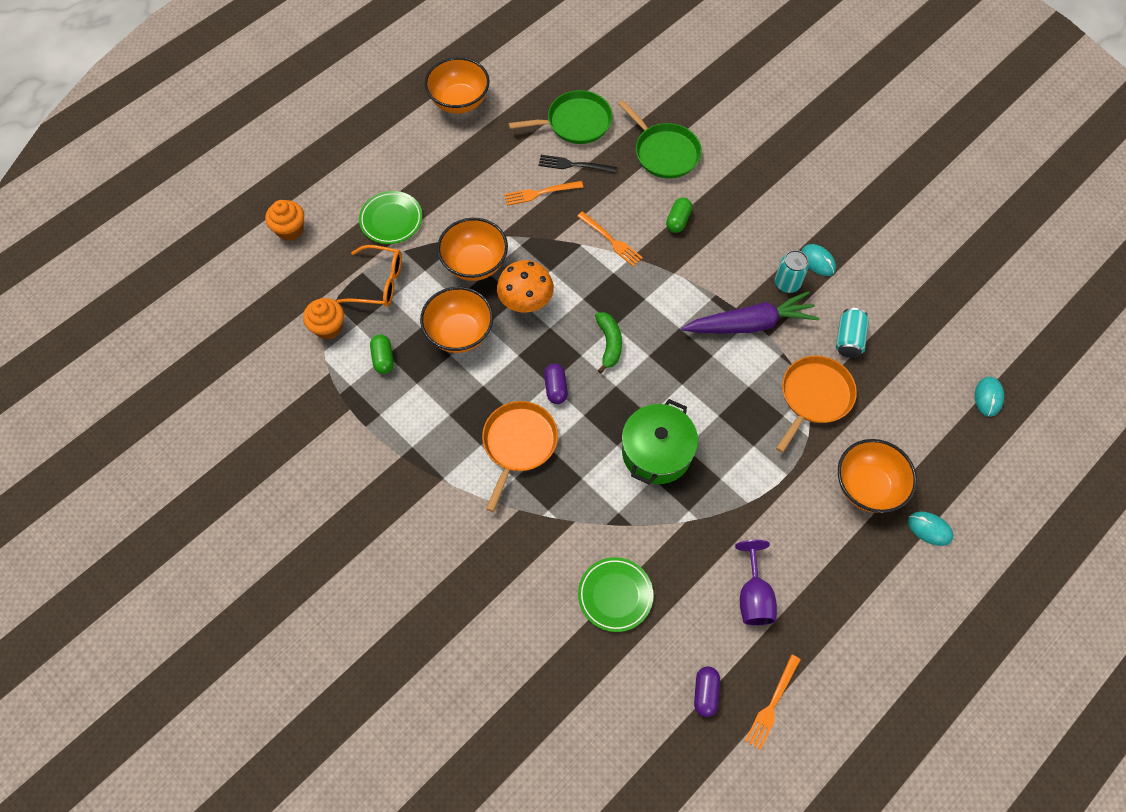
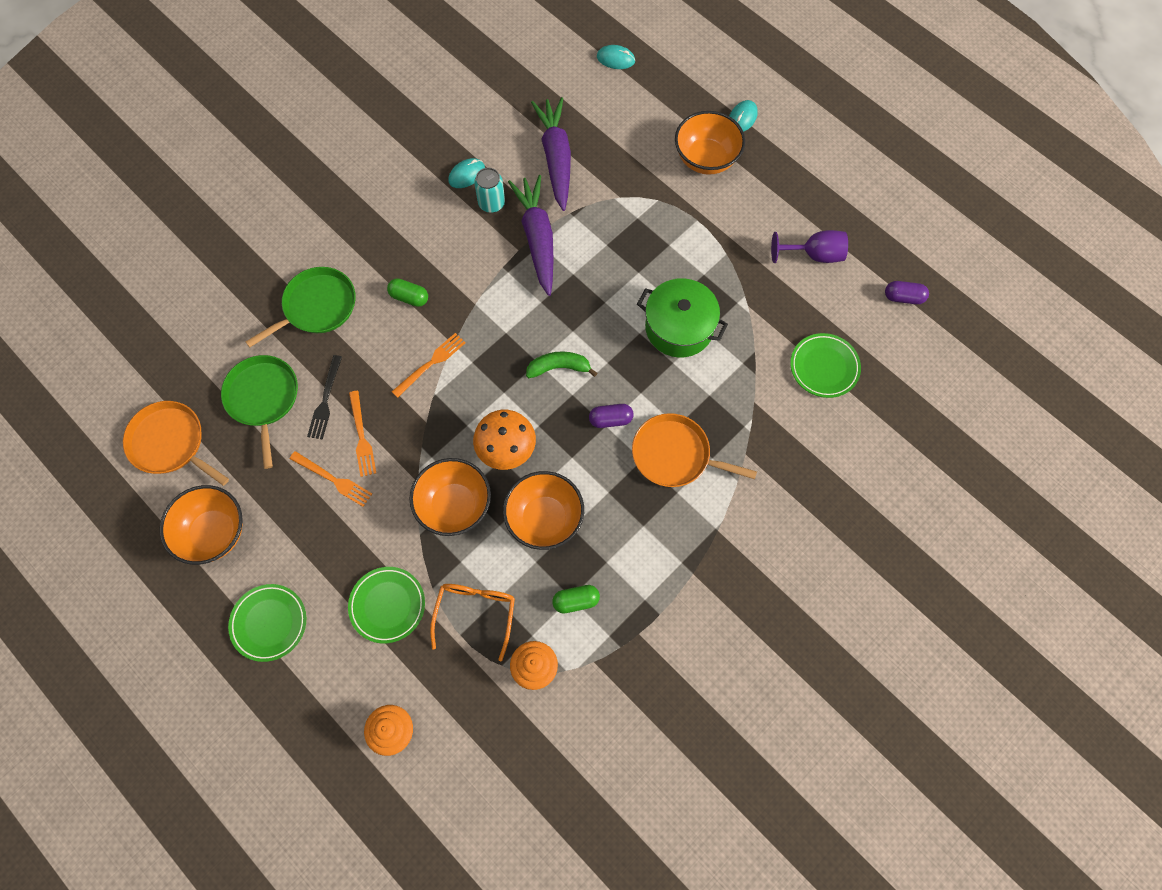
camera: 90 degrees left, 5 degrees up
(384, 143) = (269, 623): none -> green plate
(772, 704) = (906, 247): orange fork -> orange fork (333, 480)
(814, 397) = (617, 191): orange pan -> orange pan (170, 443)
(848, 339) = (556, 158): turquoise can -> purple carrot

